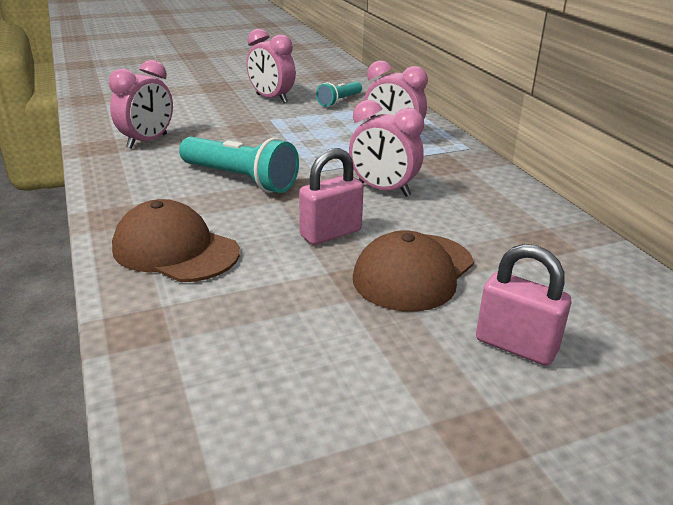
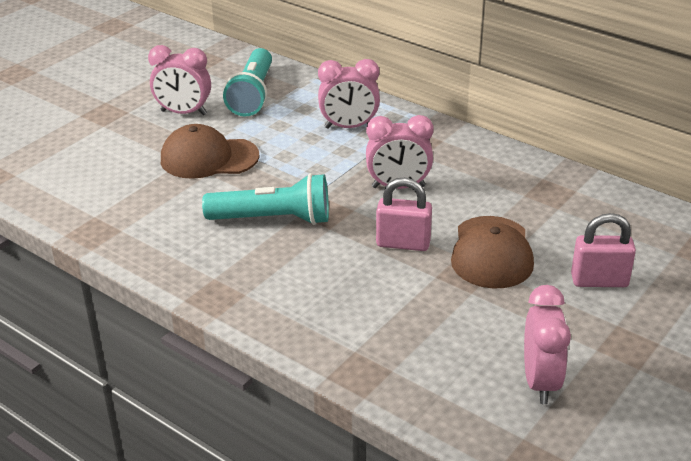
camera: 30 degrees left, 5 degrees up
(147, 141) = (133, 209): pink clock -> pink clock (540, 382)
(175, 250) = (307, 305): brown cap -> brown cap (209, 158)
(330, 233) = (403, 243): pink padlock -> pink padlock turned 75 degrees clockwise
(339, 101) = (253, 95): turquoise flashlight -> turquoise flashlight, size x1.70

